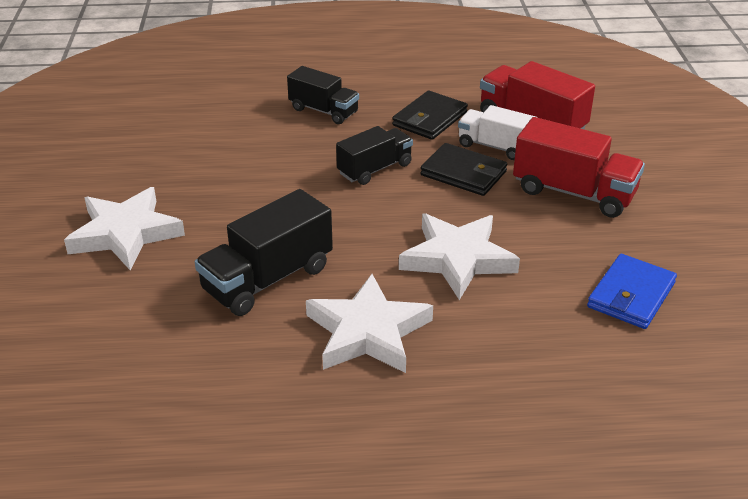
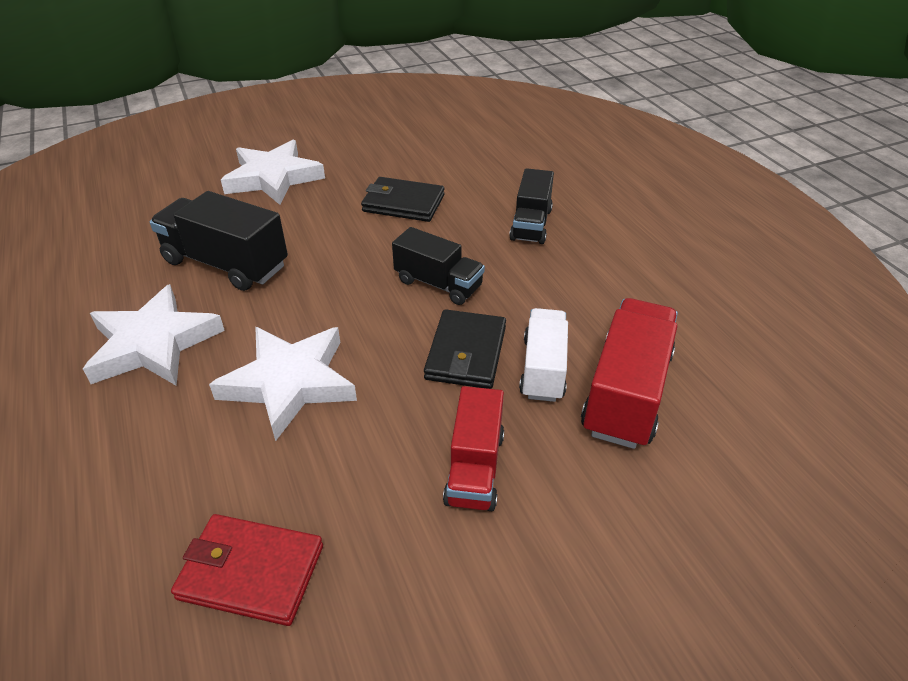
camera: 70 degrees right, 5 degrees up
(429, 119) = (569, 301): black wallet -> black wallet (403, 203)
(573, 193) = (474, 468): red truck -> red truck, size x0.66
(631, 295) = (251, 572): blue wallet -> red wallet

